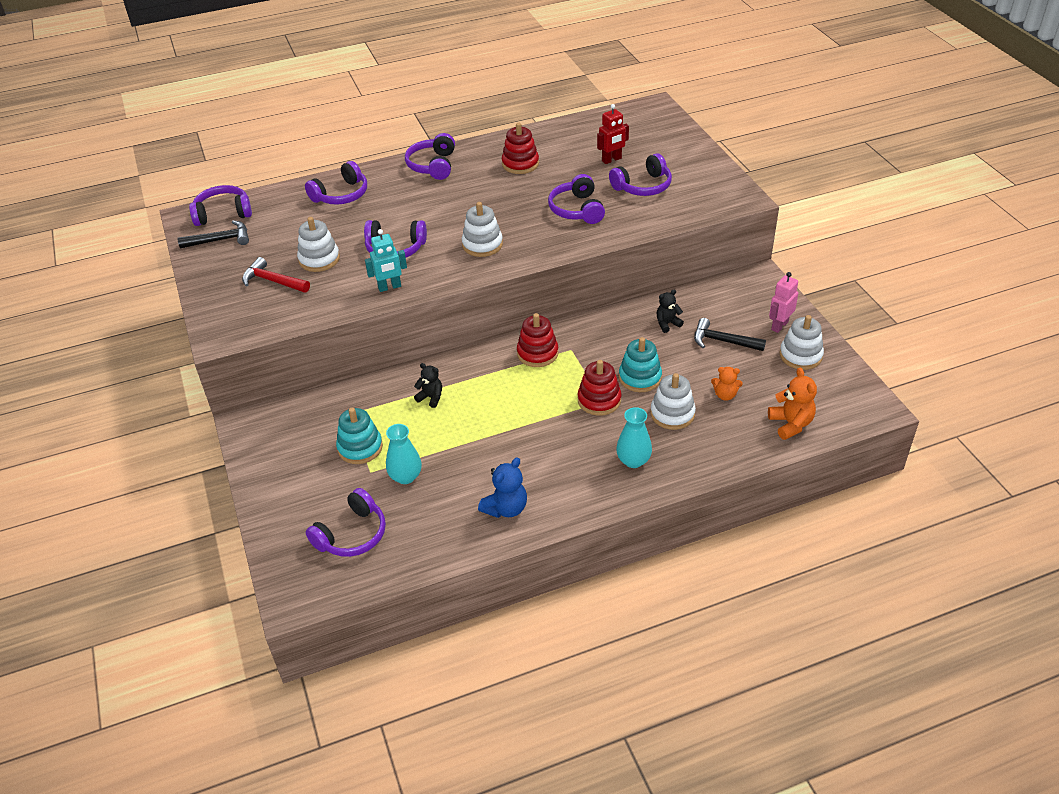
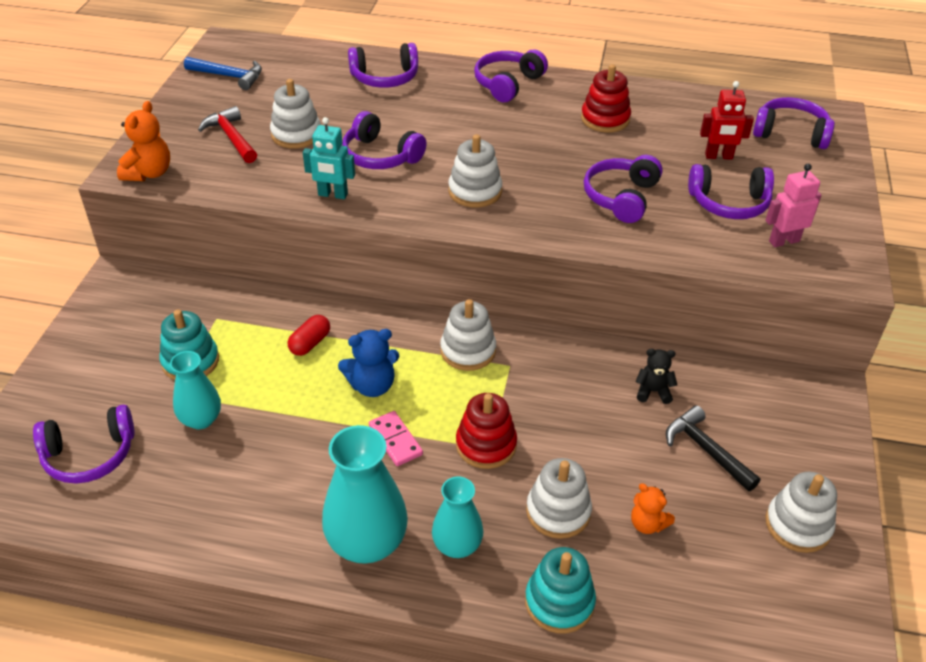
camera: 30 degrees right, 0 degrees up
(220, 240) = (229, 76): black hammer -> blue hammer
(223, 213) = (258, 52): purple headphones -> purple headphones (790, 133)
(431, 397) = (310, 343): black teddy bear -> red capsule
(506, 508) = (263, 519): blue teddy bear -> blue teddy bear (372, 385)
(537, 353) = (468, 351): red stacking toy -> white stacking toy
(543, 425) = (395, 440): none -> pink domino
(581, 487) = (367, 543): none -> turquoise vase
(640, 377) = (559, 442): turquoise stacking toy -> turquoise stacking toy (559, 602)
(779, 325) = (801, 468): pink robot -> pink robot (784, 241)
(791, 424) = (703, 615): orange teddy bear -> orange teddy bear (149, 173)

